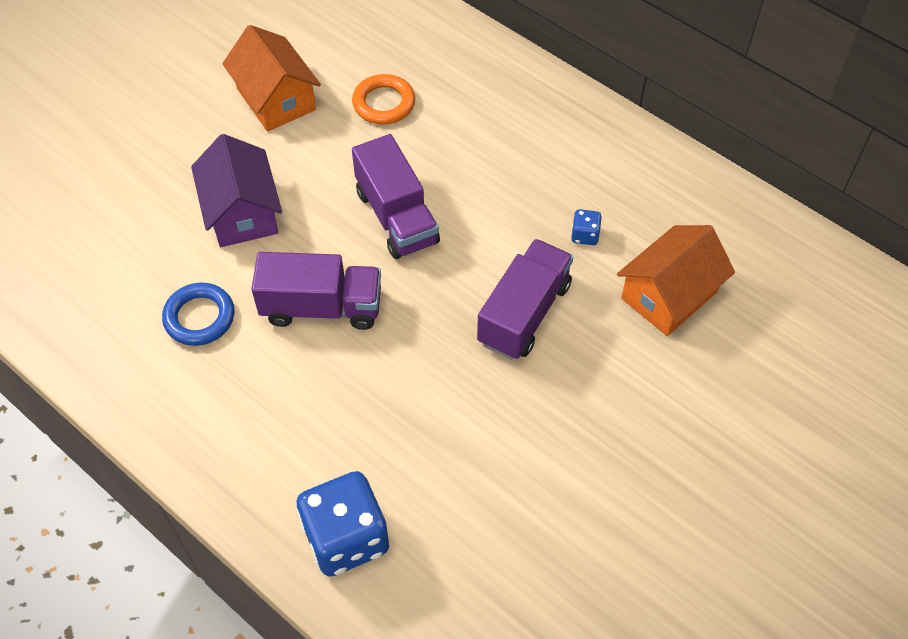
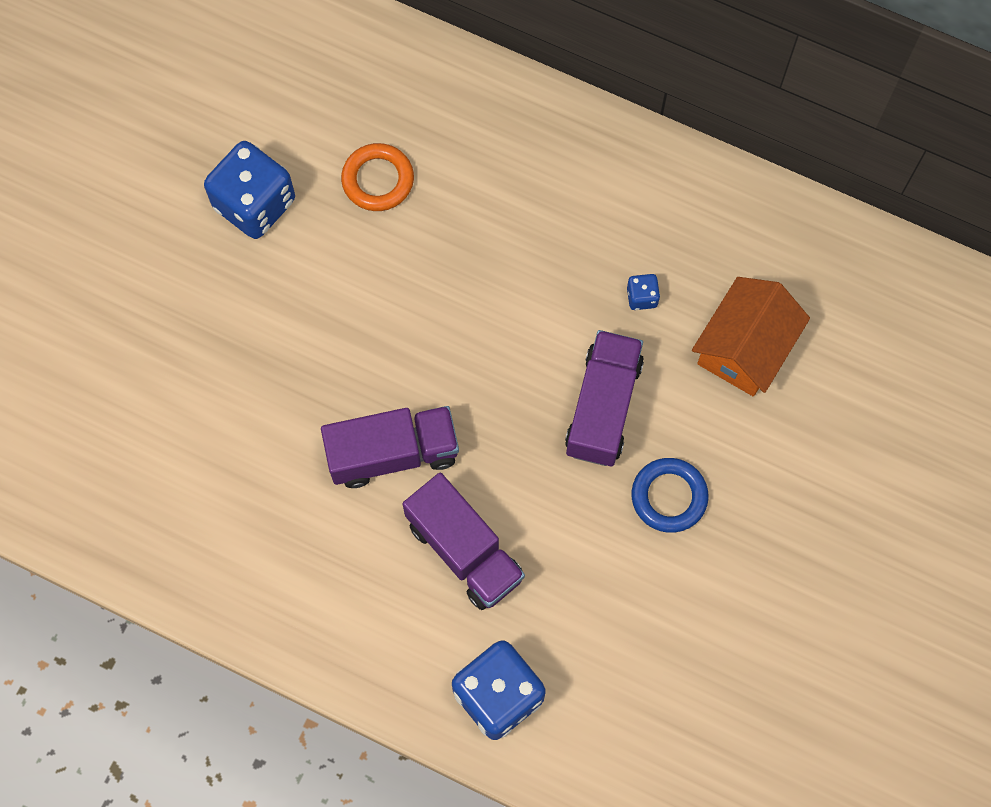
camera: 15 degrees left, 15 degrees up
(199, 317) = (269, 498): blue ring -> blue ring (669, 497)
(242, 212) = (268, 360): purple house -> none
(276, 99) = (254, 204): orange house -> blue dice
(396, 217) = (437, 324): purple truck -> purple truck (464, 550)

